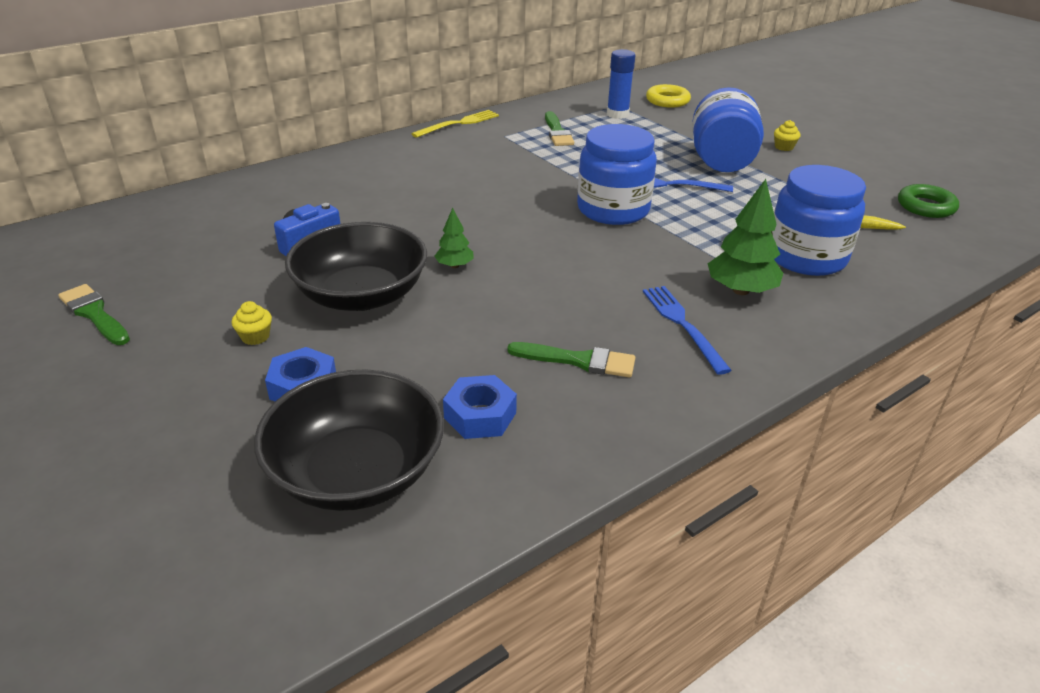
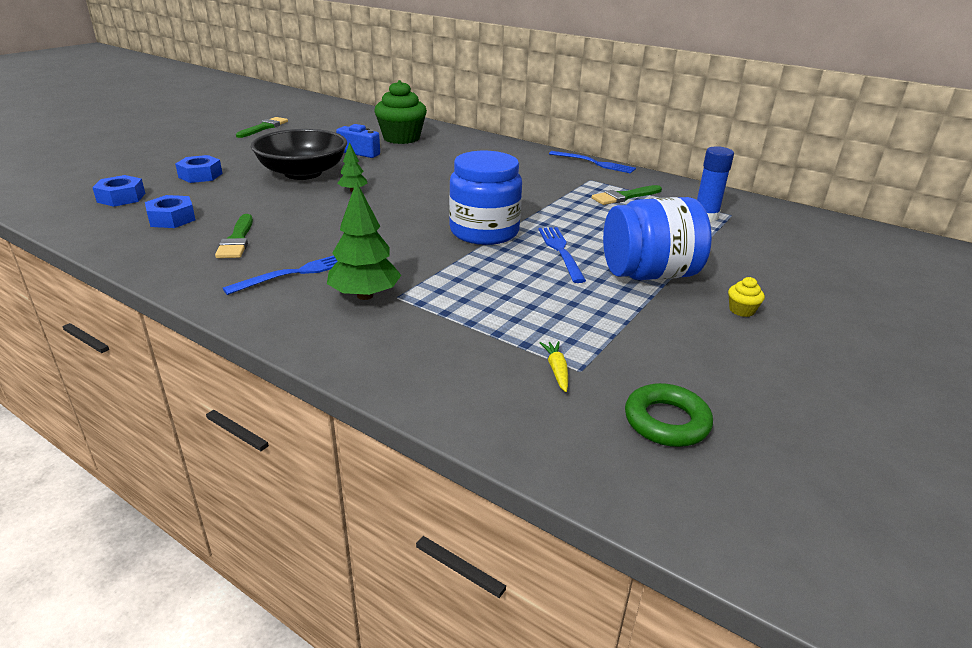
camera: 70 degrees right, 5 degrees down
(255, 337) = (249, 158): yellow cupcake -> none
(274, 208) = (401, 138): none -> green cupcake
(357, 472) = (121, 197): black bowl -> blue nut
(459, 123) = (594, 163): yellow fork -> blue fork
(667, 101) = (784, 237): yellow ring -> none
(806, 257) = (452, 328): blue jar -> none

